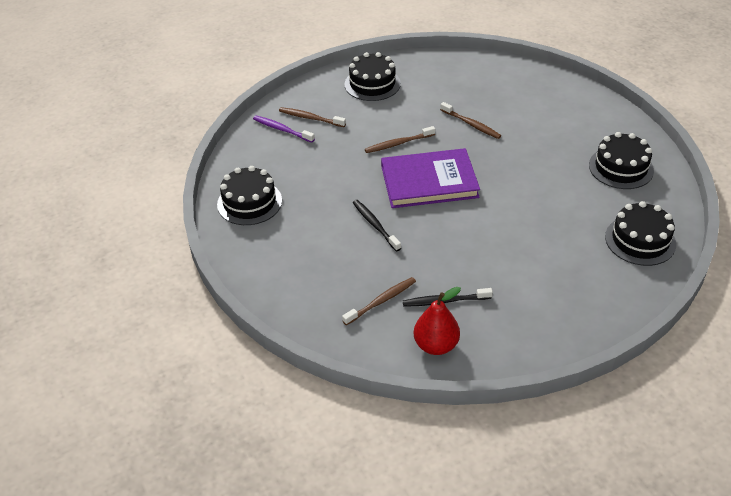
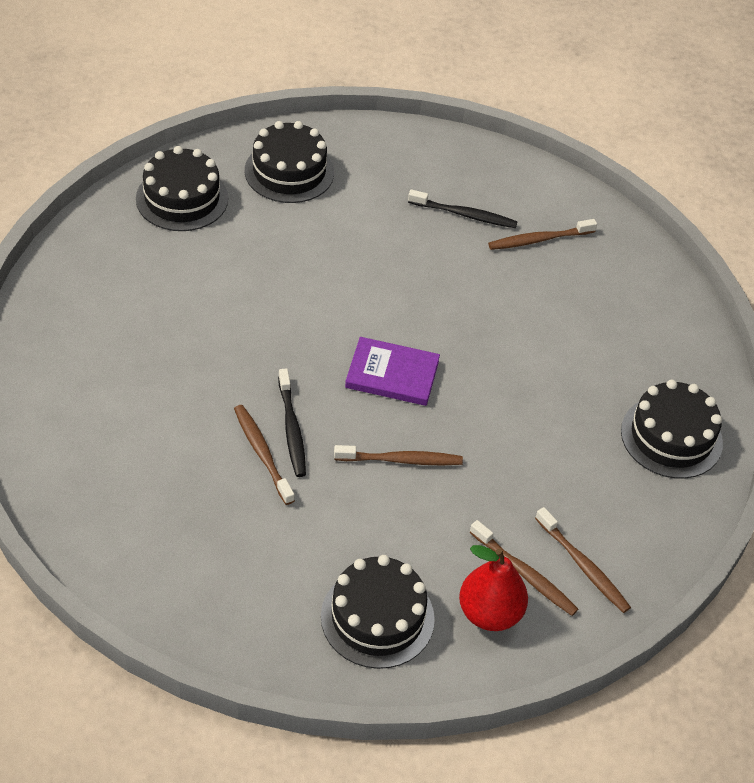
camera: 165 degrees left, 5 degrees up
(282, 129) = (583, 566): purple toothbrush -> brown toothbrush
(375, 225) = (502, 336): black toothbrush -> black toothbrush (292, 429)
(429, 182) = (392, 374): purple book -> purple book, size x0.60
(436, 345) = (500, 176): red pear -> red pear (489, 613)
(621, 168) = (108, 296): black cake -> black cake (289, 171)

